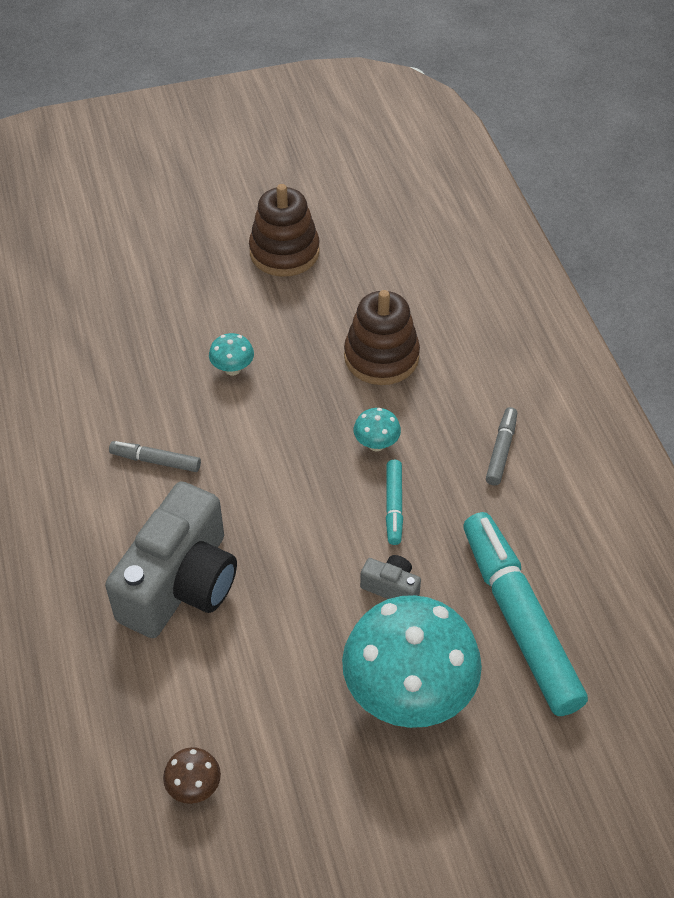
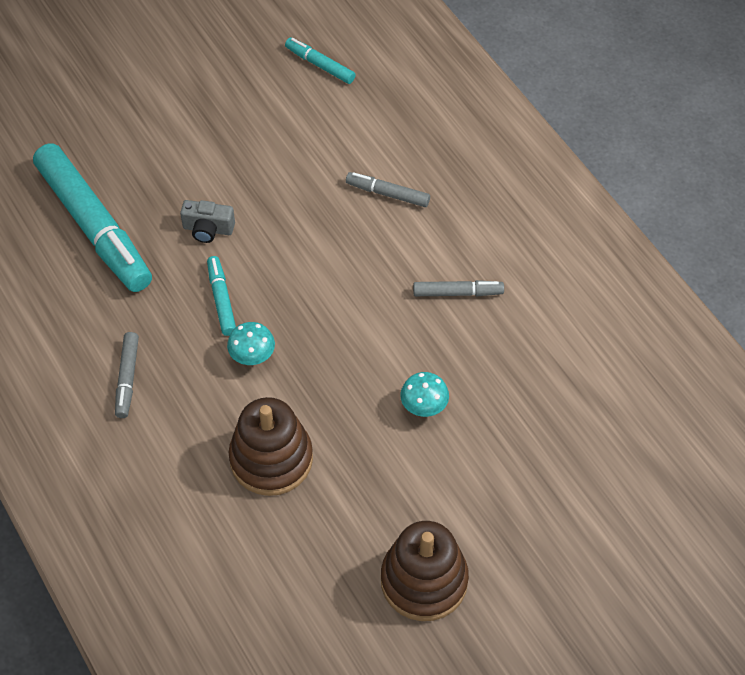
camera: 165 degrees right, 5 degrees up
(181, 583) = (387, 194): grey camera -> grey marker
(194, 787) = (320, 65): brown mushroom -> turquoise marker
(408, 694) = (177, 153): turquoise mushroom -> none

